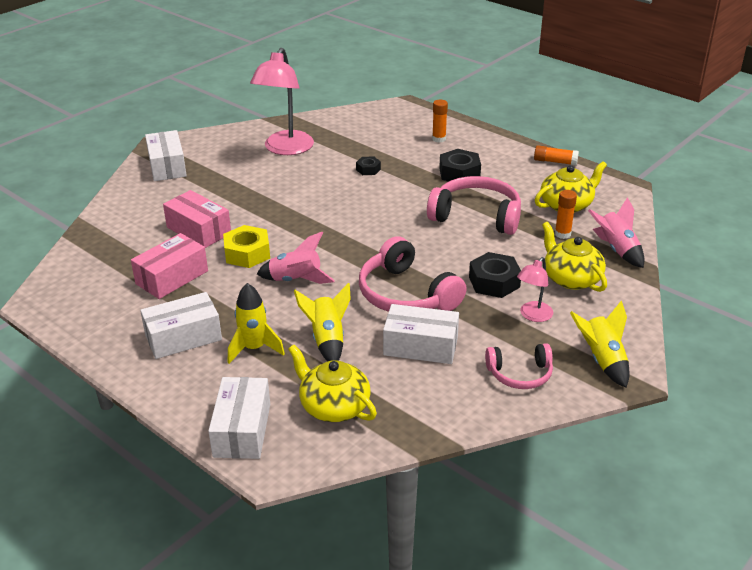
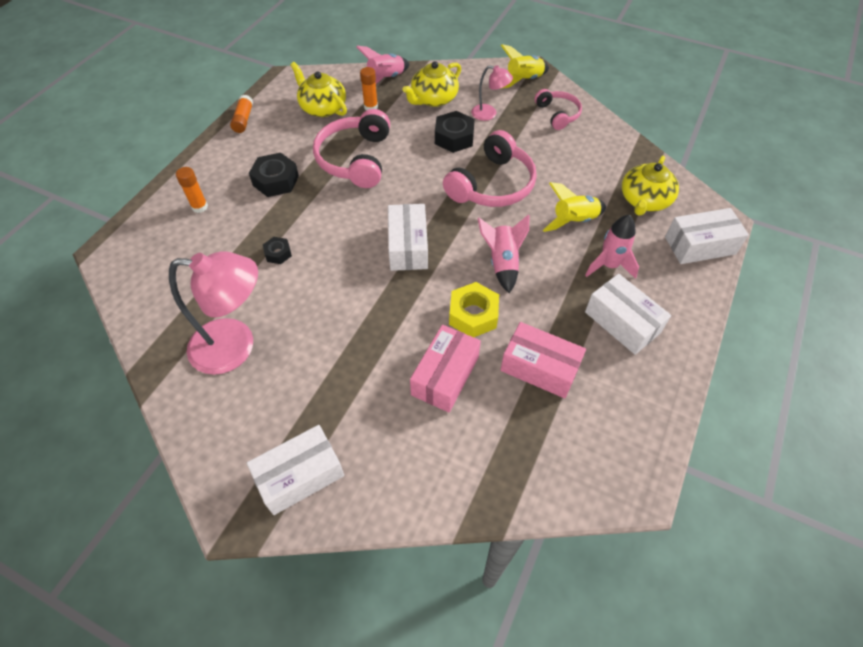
camera: 105 degrees left, 20 degrees up
(254, 348) = (609, 265): yellow rocket -> pink rocket
(420, 346) = (553, 166): white box -> white box (408, 246)

